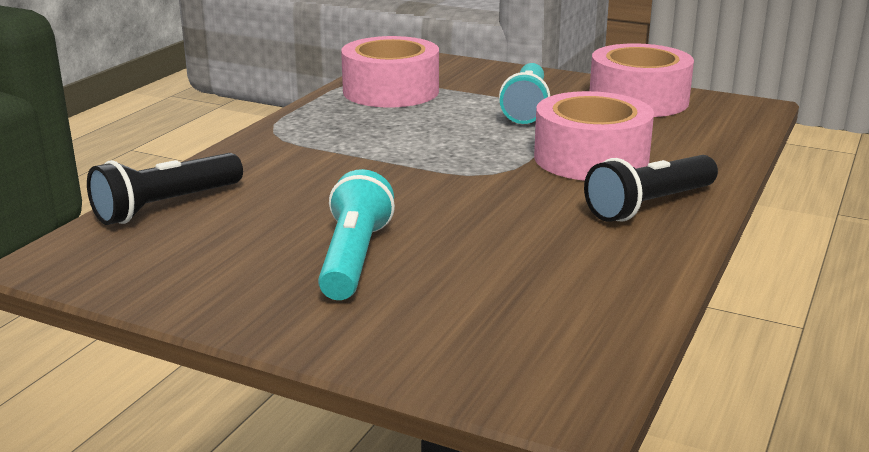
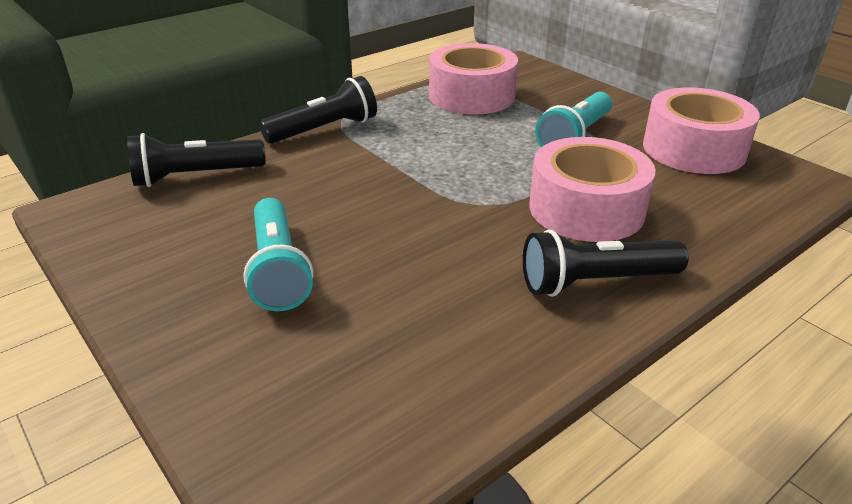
camera: 25 degrees right, 10 degrees up
(266, 143) = (324, 130): none -> black flashlight
(354, 258) = (278, 270): turquoise flashlight -> turquoise flashlight turned 135 degrees clockwise

